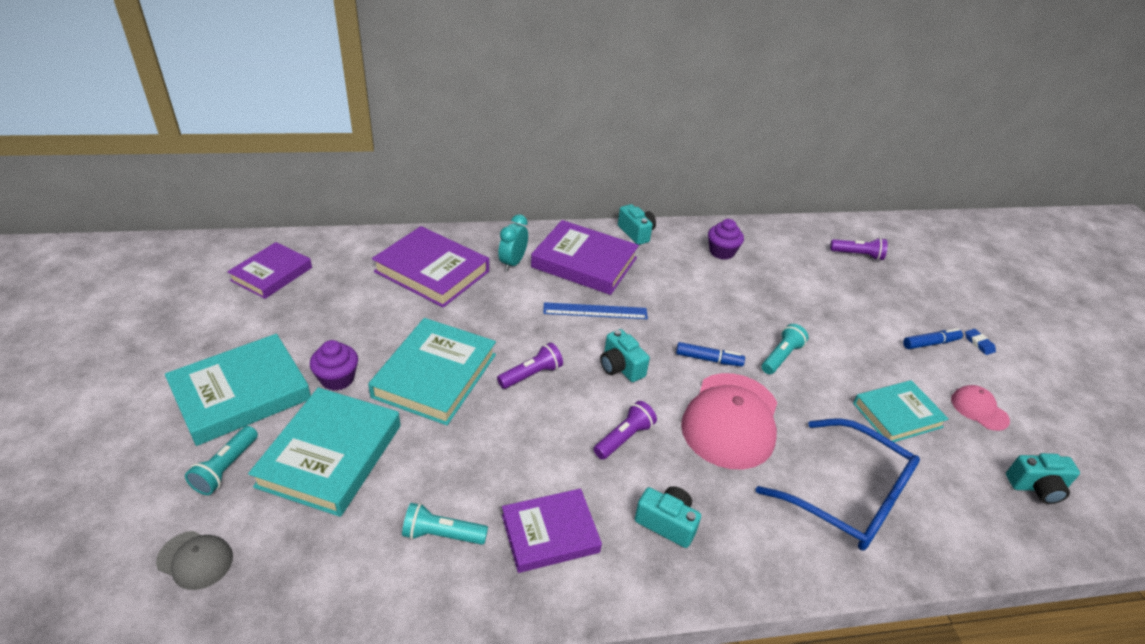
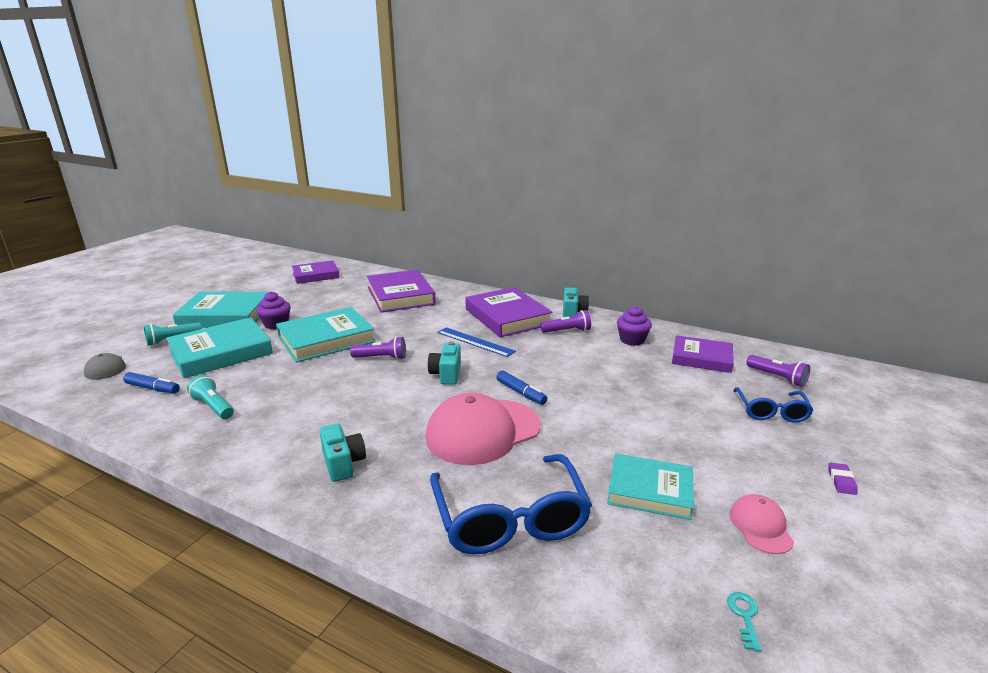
camera: 40 degrees right, 15 degrees down
(513, 263) = (457, 304): turquoise clock -> none
(550, 533) = (266, 433): purple book -> purple book (701, 358)
(624, 438) = (389, 409): purple flashlight -> purple flashlight (567, 331)
(781, 357) = (588, 413): turquoise flashlight -> none
(887, 295) = (771, 411): none -> blue glasses
(930, 343) = (772, 459): blue marker -> blue marker (153, 388)
(979, 343) = (841, 481): blue eraser -> purple eraser
(1036, 487) = (744, 616): turquoise camera -> turquoise key

